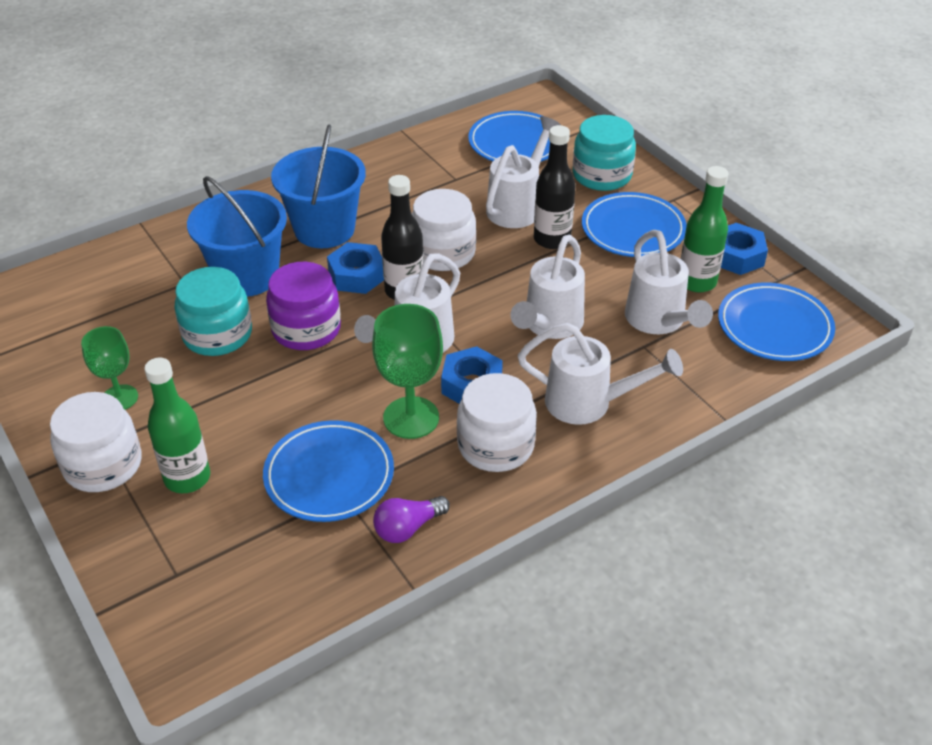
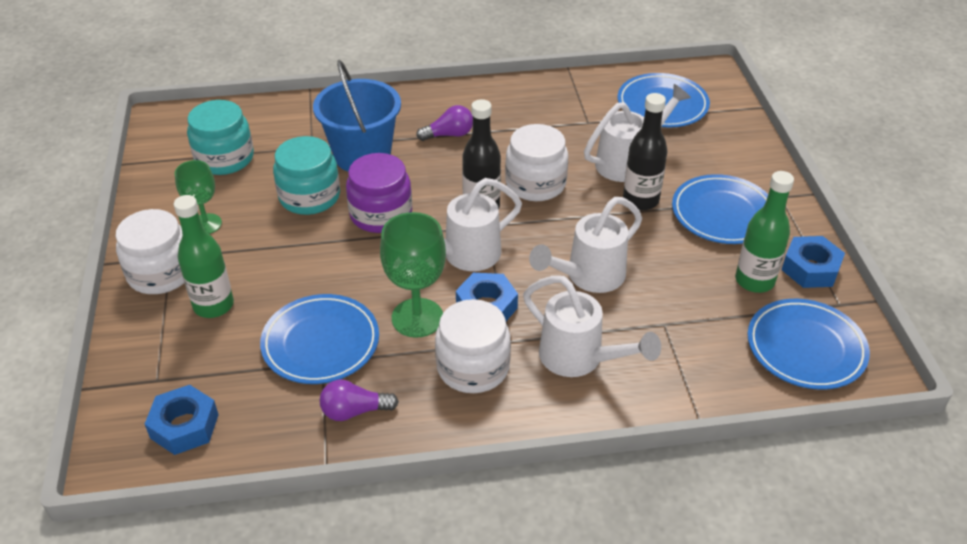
camera: 25 degrees right, 0 degrees up
(324, 229) = (449, 135): blue bucket -> purple light bulb
(357, 275) = (450, 181): blue nut -> blue nut (184, 426)
(602, 175) = (725, 155): turquoise jar -> turquoise jar (224, 158)
(659, 322) = (693, 306): white watering can -> none

